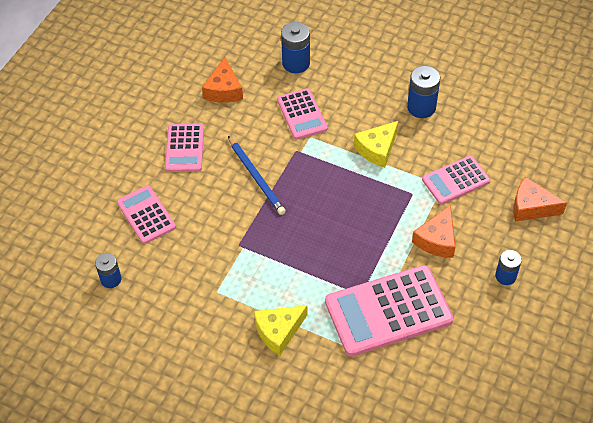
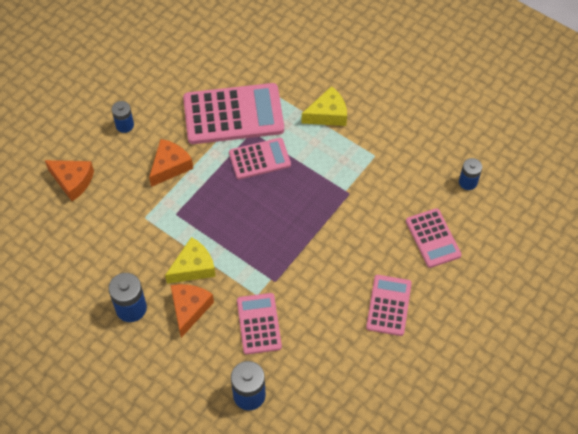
camera: 170 degrees left, 5 degrees up
(224, 90) = (337, 373): orange cheese -> orange cheese (189, 309)
(256, 177) = (321, 258): blue pencil -> none
(455, 180) = (130, 219): pink calculator -> pink calculator (259, 159)

